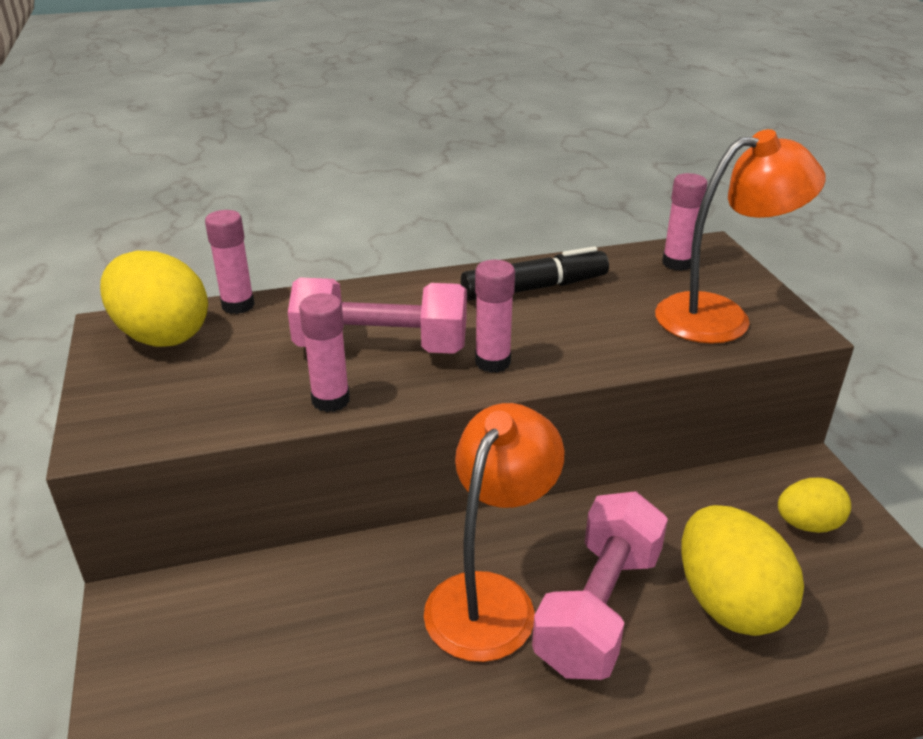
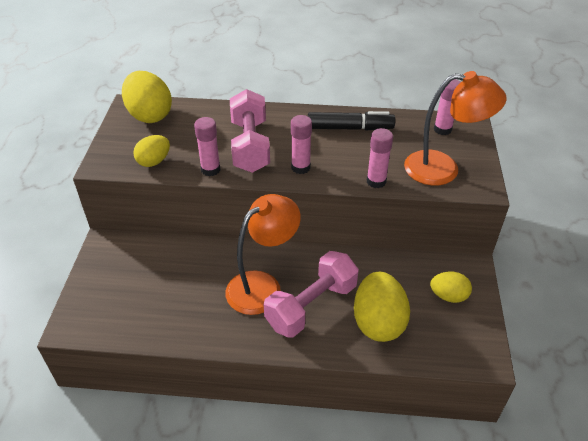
camera: 20 degrees right, 10 degrees up
(210, 410) = (154, 161): none -> yellow egg
(238, 305) = (192, 105): pink glue stick -> pink glue stick (376, 181)
(381, 347) = (250, 146): pink dumbbell -> pink dumbbell turned 60 degrees clockwise

